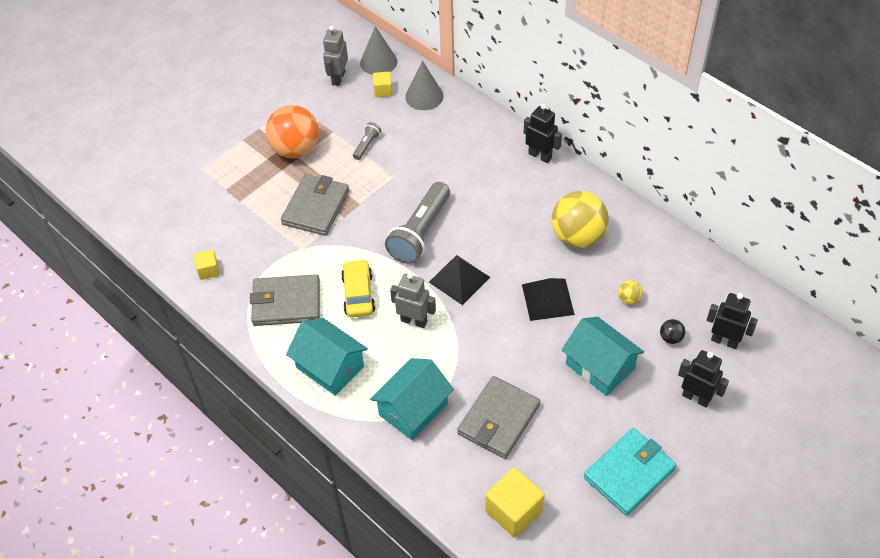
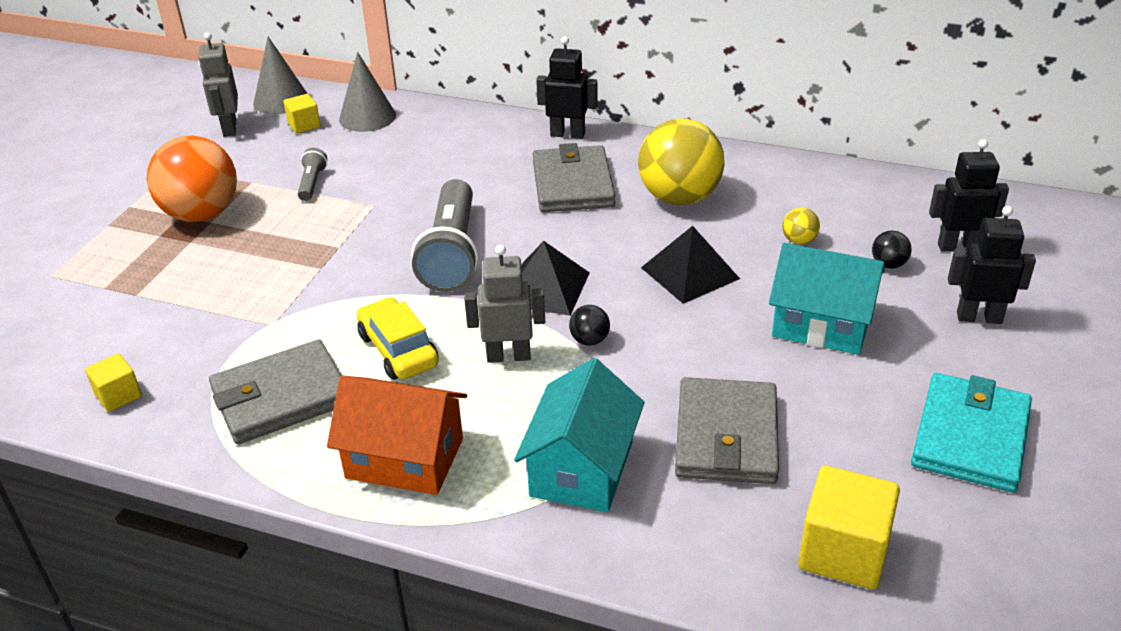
camera: 25 degrees left, 15 degrees down
(316, 207) = (269, 269): grey wallet -> grey wallet (573, 184)
(330, 367) = (405, 458): turquoise house -> orange house
(463, 327) = (589, 340): none -> black ball

